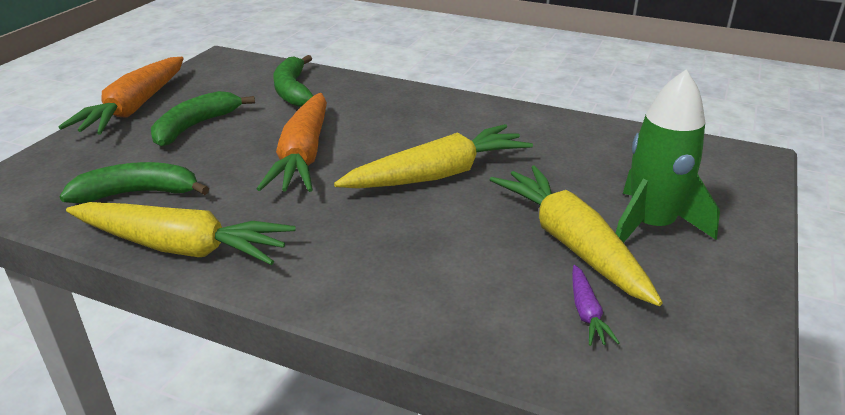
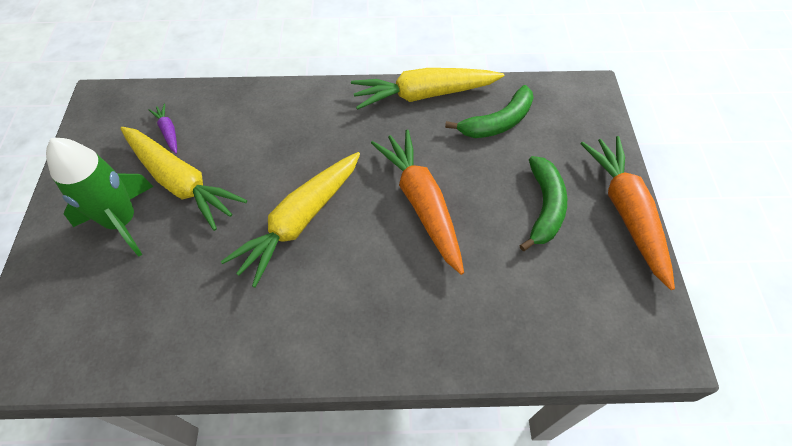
camera: 155 degrees right, 25 degrees up
(293, 90) = (518, 307): green banana -> none

